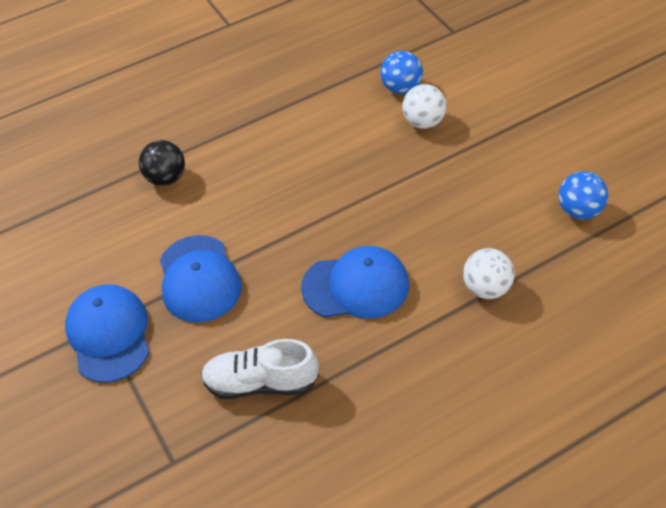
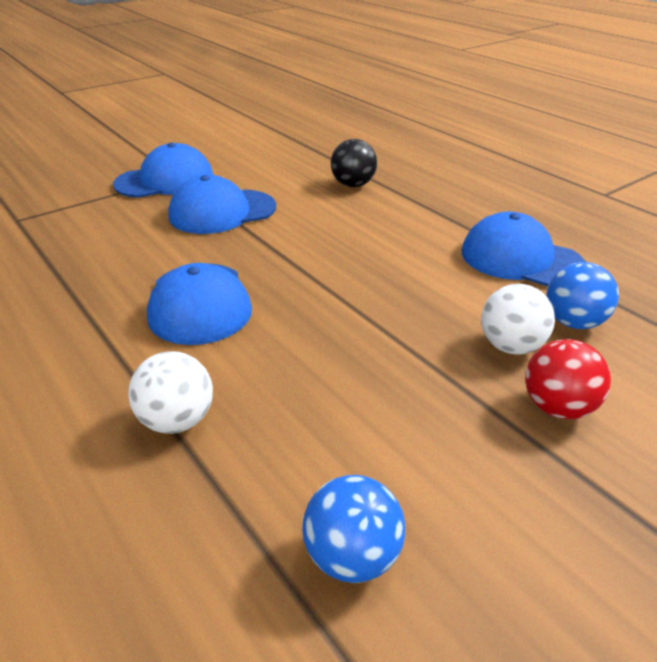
camera: 80 degrees right, 15 degrees down
(261, 383) = (83, 253): white shoe -> none
(321, 94) = (521, 259): none -> blue cap
(479, 115) = (557, 407): none -> red ball

